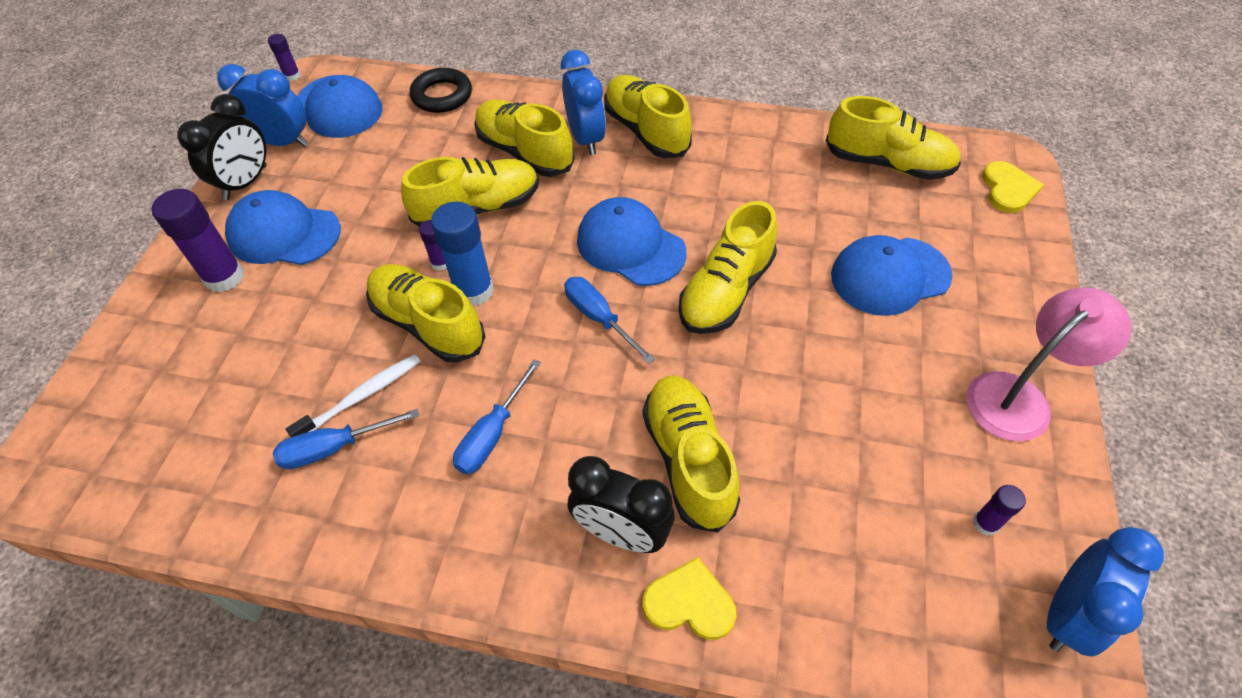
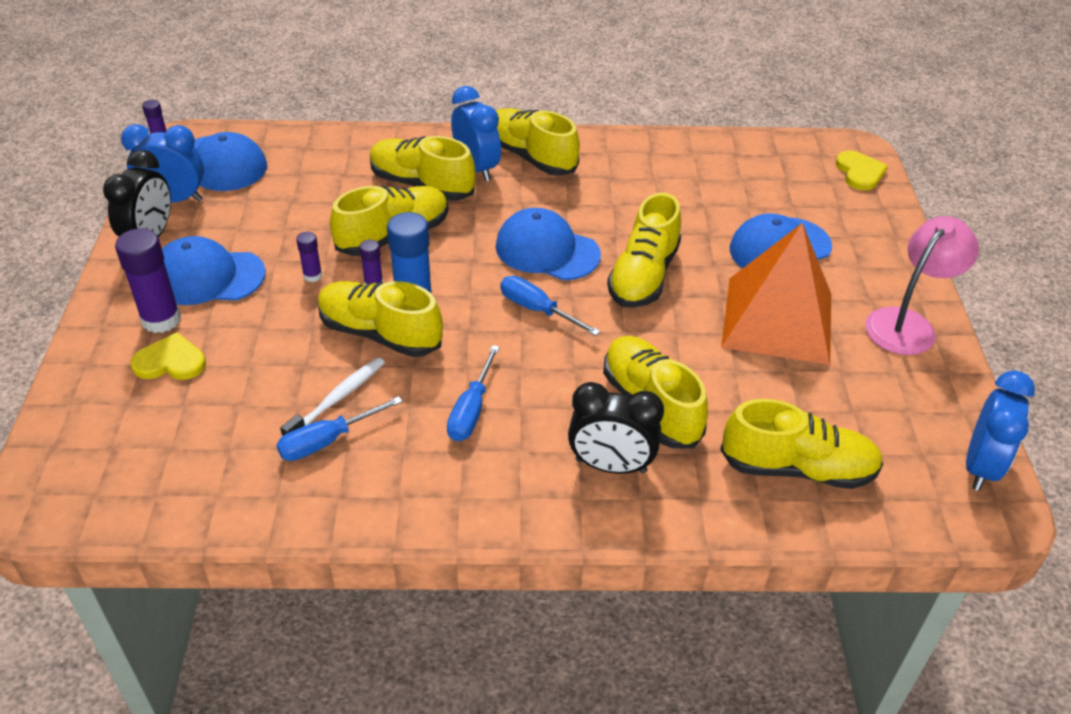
camera: 15 degrees left, 10 degrees down
(442, 95) = (323, 145): black ring -> none
(689, 602) = (684, 506): yellow heart -> yellow heart (170, 361)
(864, 369) = (778, 320): none -> orange pyramid
(888, 164) = (754, 163): yellow shoe -> yellow shoe (797, 468)
(985, 523) = (904, 415): purple glue stick -> purple glue stick (312, 276)

